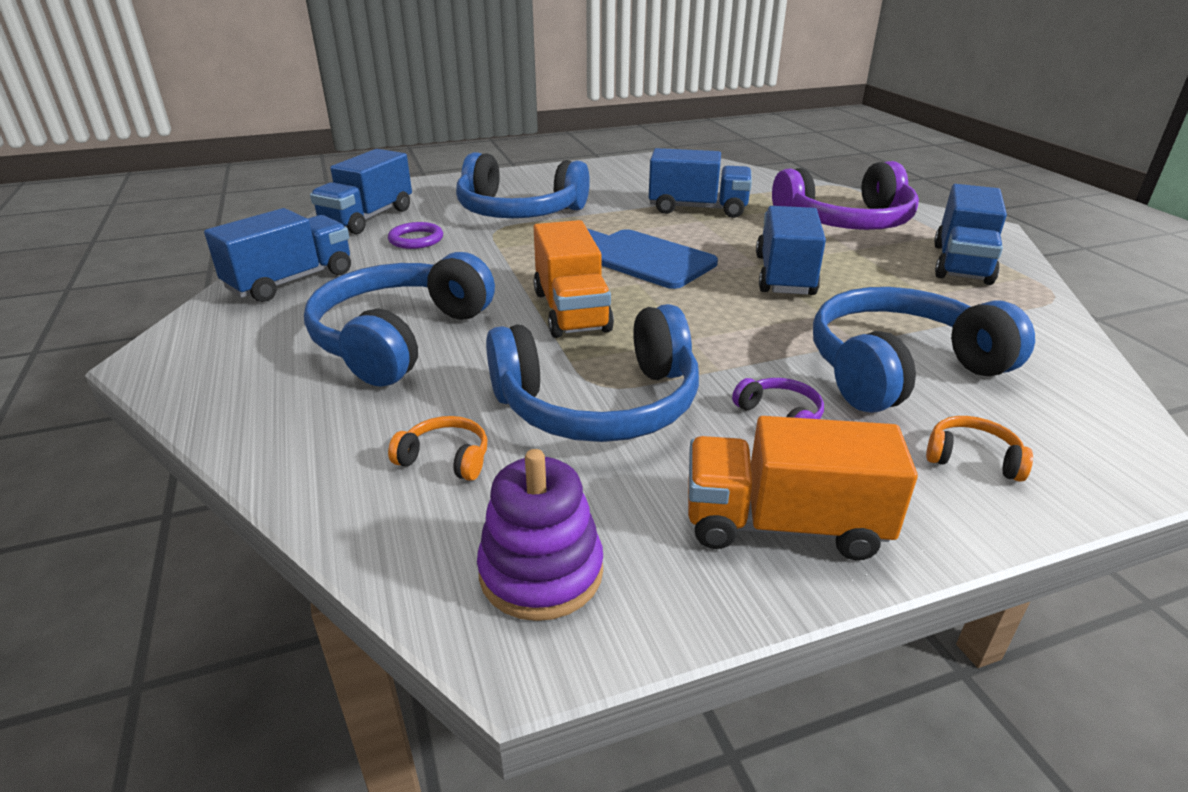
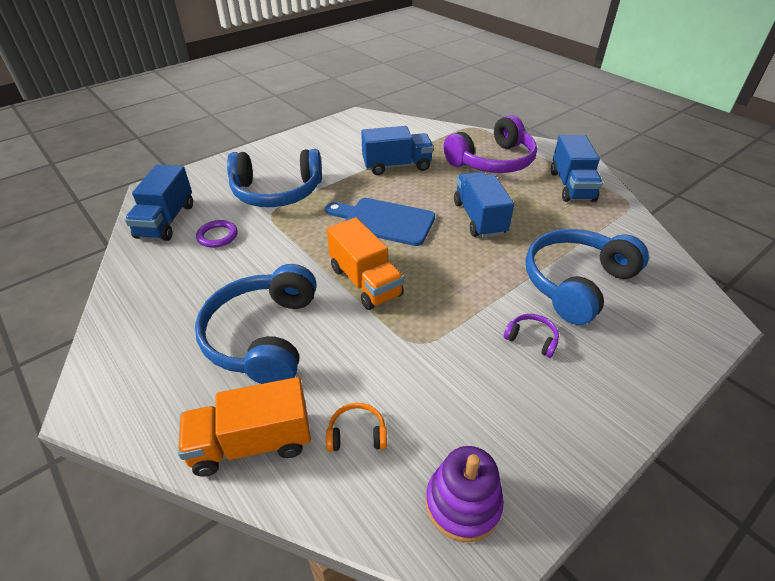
camera: 20 degrees left, 10 degrees up
(291, 281) = (146, 300): blue truck -> none
(599, 404) = (425, 359): blue headphones -> none
(783, 524) = (571, 422): orange truck -> orange truck (252, 443)
(972, 458) = (640, 342): orange headphones -> none

